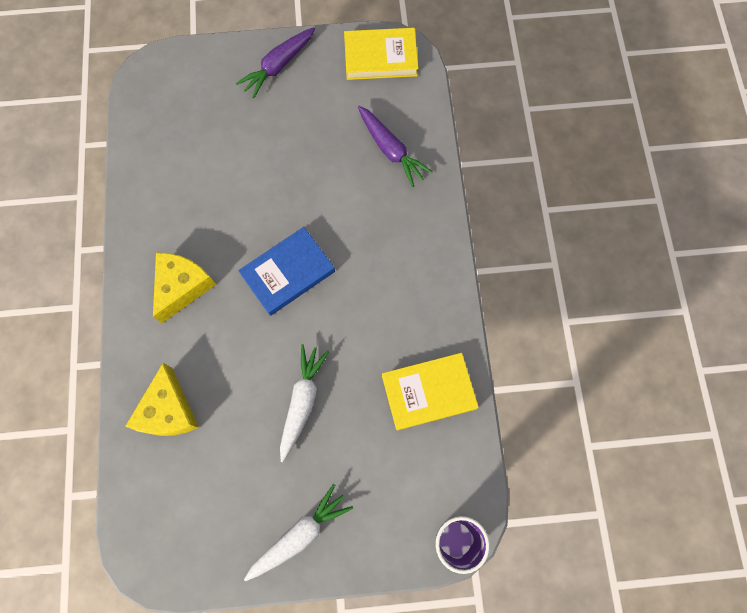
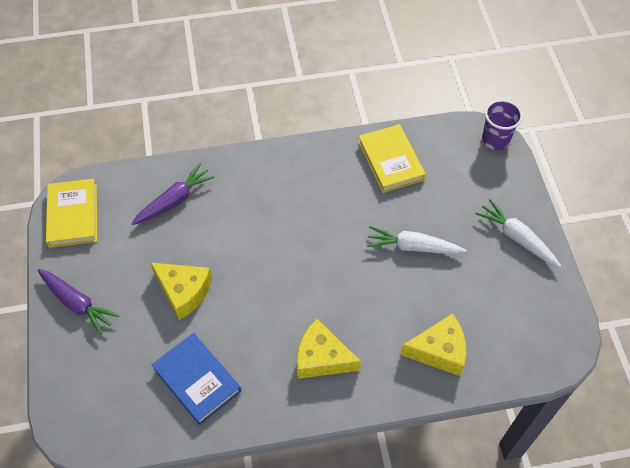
camera: 95 degrees left, 15 degrees down
(277, 158) = (184, 292): none -> yellow cheese
(288, 273) = (300, 270): blue book -> blue book (197, 380)

